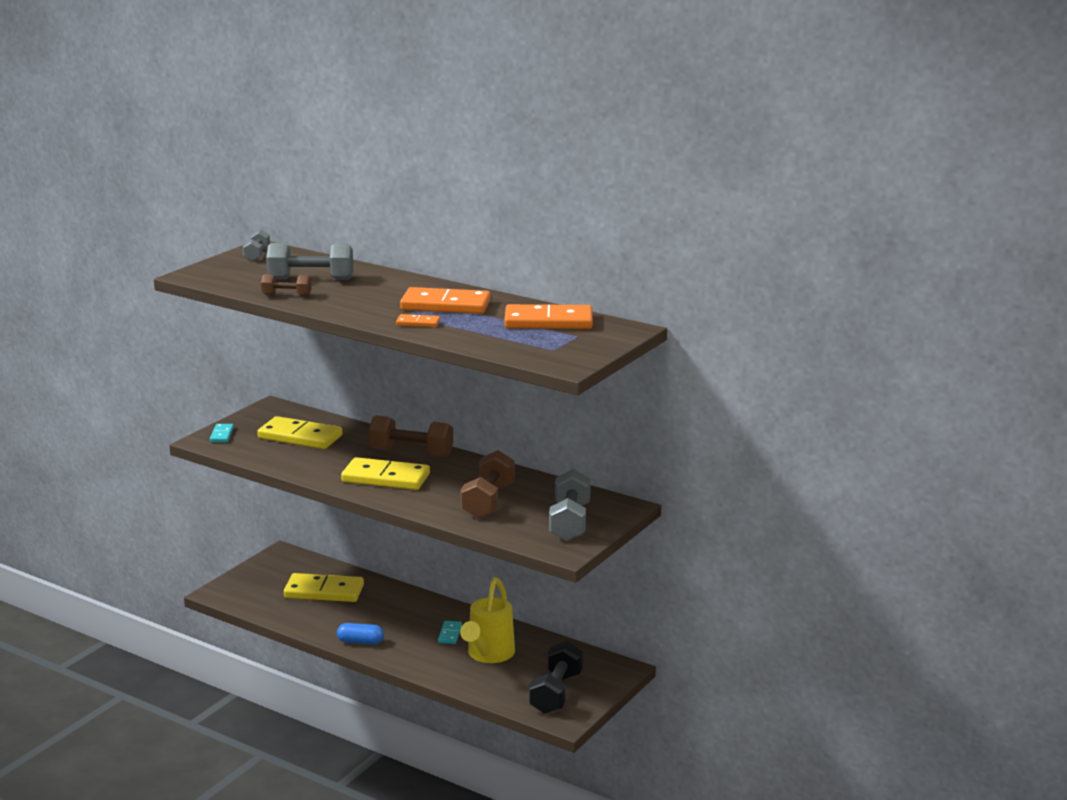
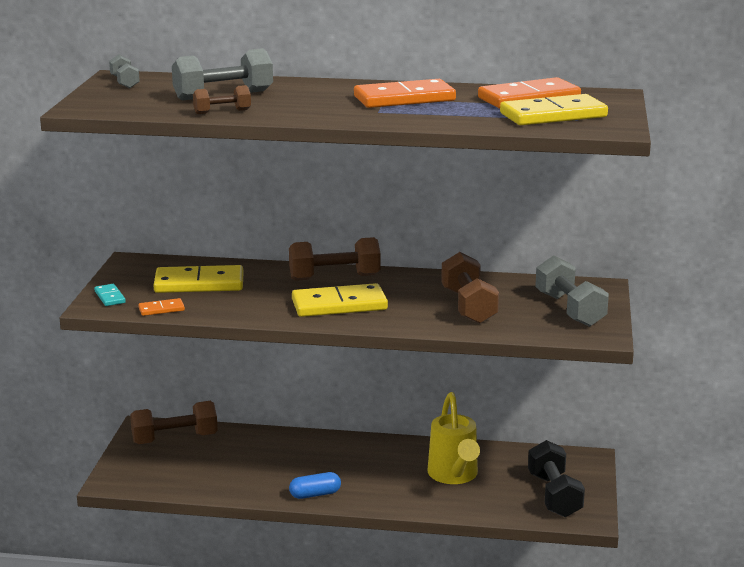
camera: 25 degrees left, 0 degrees up
(296, 569) = (174, 439): none -> brown dumbbell
(324, 591) = (227, 454): yellow domino -> yellow domino (553, 115)
(418, 323) = (404, 116): orange domino -> orange domino (161, 309)
(450, 634) = (396, 465): turquoise domino -> none

